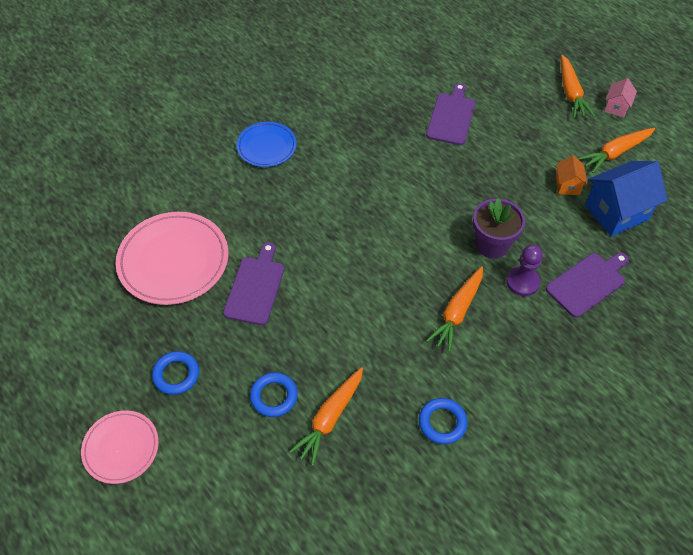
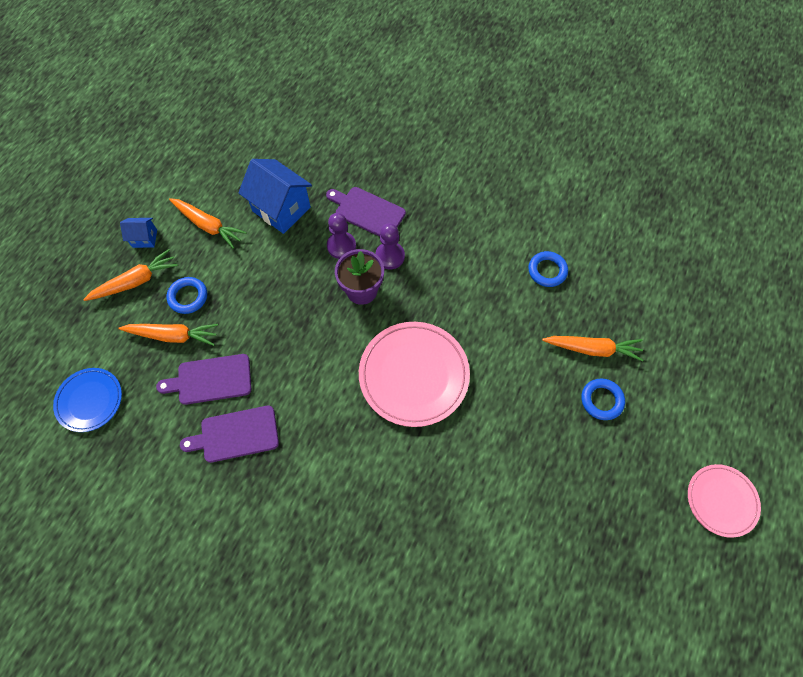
camera: 115 degrees left, 10 degrees up
(173, 261) = (526, 572): pink plate -> pink plate (414, 375)
(176, 375) = (634, 493): blue ring -> blue ring (188, 297)
(255, 287) = (510, 472): purple cutting board -> purple cutting board (236, 434)
(267, 147) = (331, 557): blue plate -> blue plate (90, 400)
(457, 312) = (445, 294): orange carrot -> orange carrot (173, 335)
(551, 246) = (341, 246): none -> purple pawn
(567, 185) = (265, 252): orange house -> none
(616, 107) = (144, 238): pink house -> blue house

